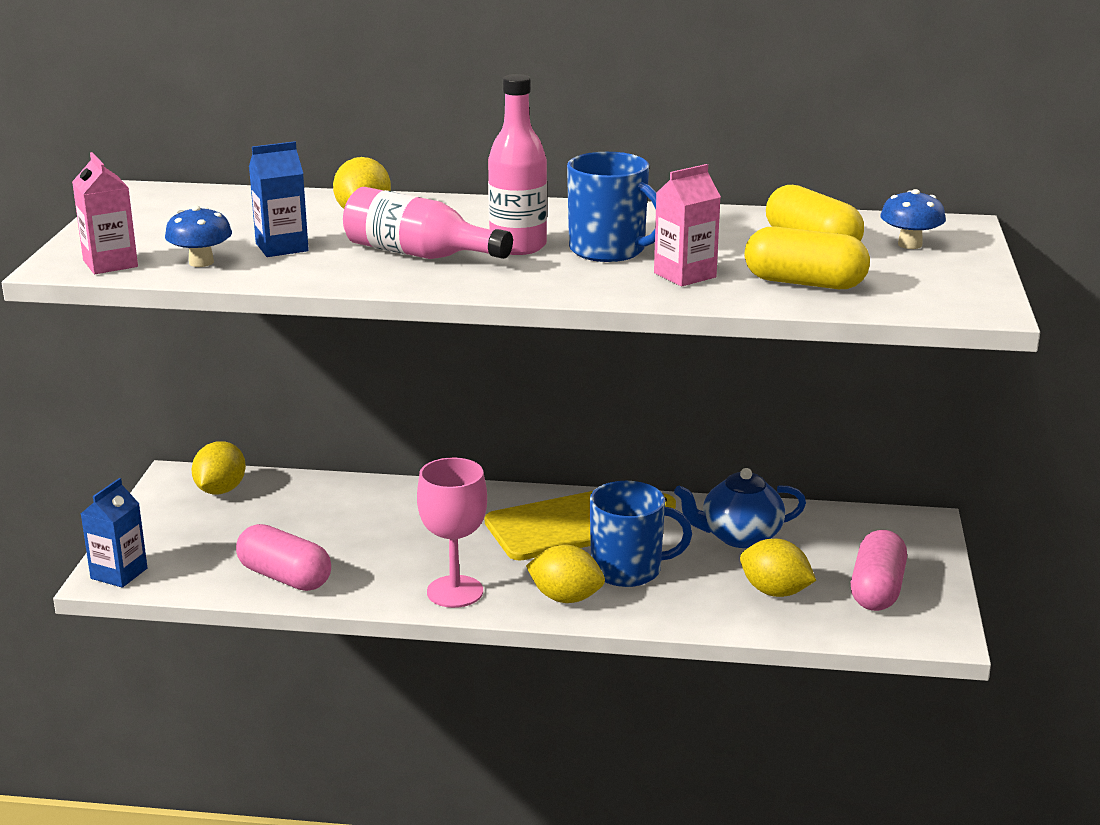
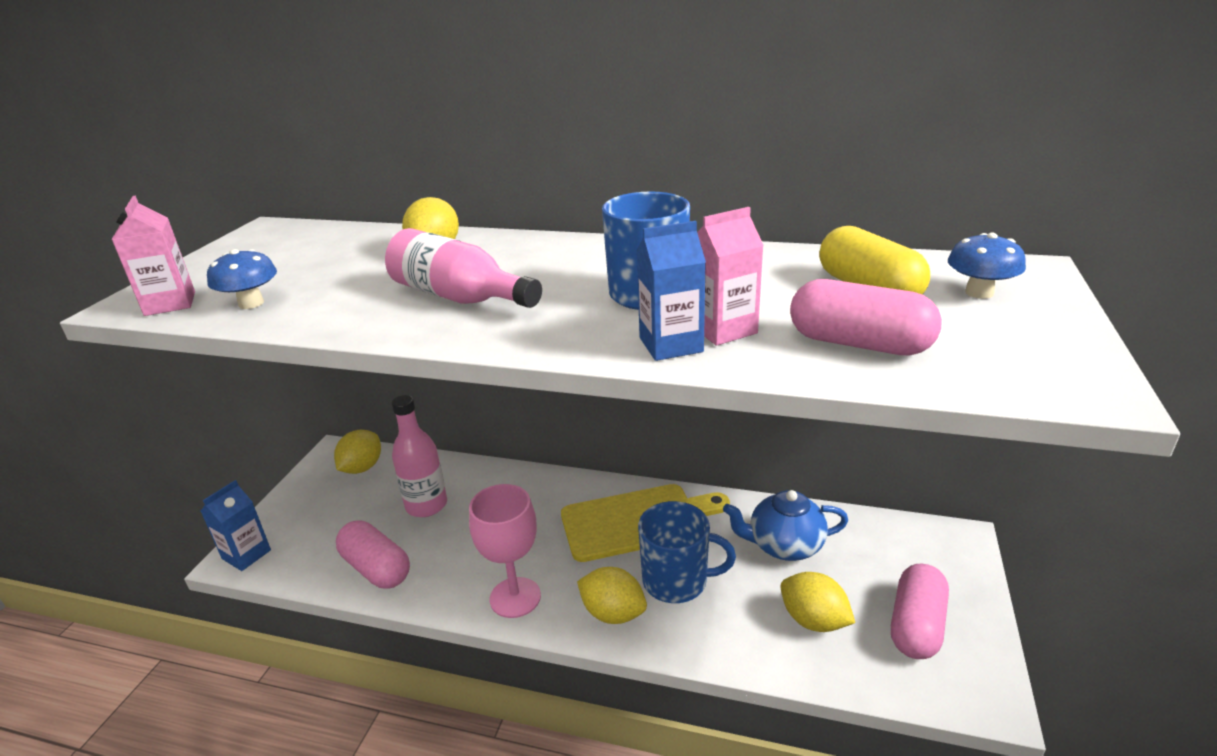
camera: 10 degrees right, 5 degrees up
(282, 247) = (337, 287): blue carton -> blue carton (671, 345)
(518, 246) = (560, 289): pink bottle -> pink bottle (426, 505)
(804, 283) = (859, 344): yellow capsule -> pink capsule

